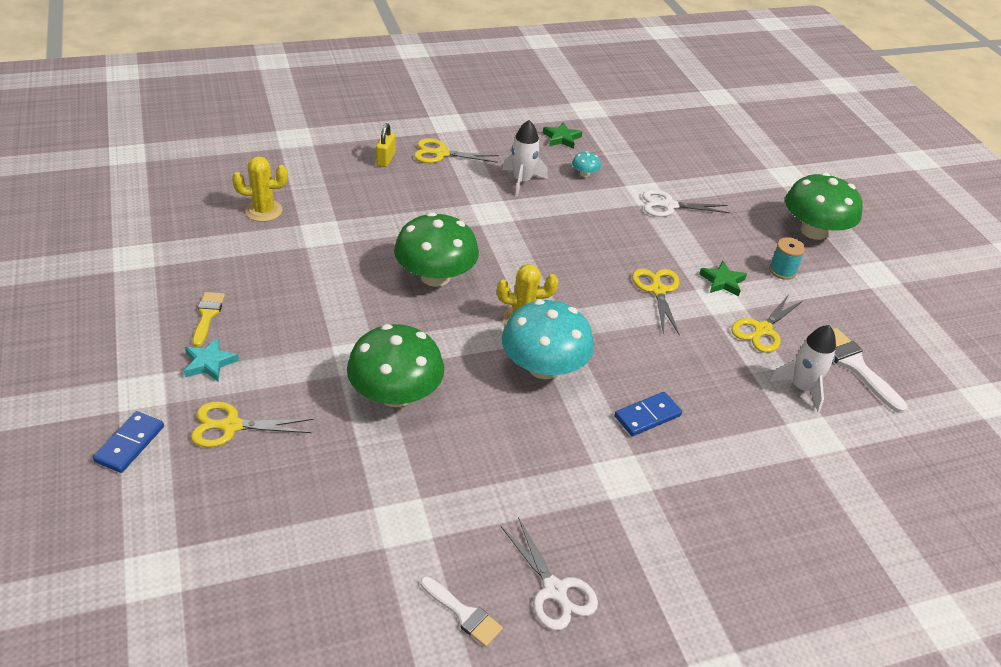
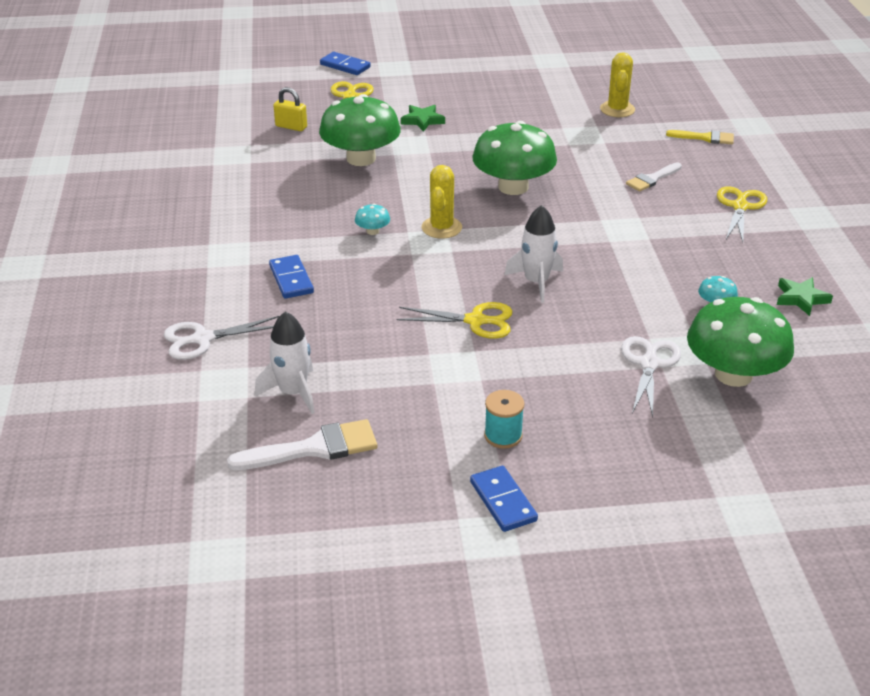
camera: 105 degrees right, 5 degrees down
(207, 315) = (472, 88): yellow brush -> yellow brush (705, 138)
(209, 363) = (417, 89): turquoise star -> none
(385, 159) = (720, 173): yellow padlock -> yellow padlock (291, 127)
(463, 614) = (144, 171): white brush -> white brush (652, 179)
(522, 181) = (691, 255): white rocket -> white rocket (536, 282)
(543, 367) = (372, 231): turquoise mushroom -> turquoise mushroom, size x0.40
(555, 590) = (140, 207): white scissors -> white scissors (202, 339)
(722, 281) = (486, 375): green star -> green star (422, 120)
(762, 330) = (393, 386): yellow scissors -> none
(814, 231) = (595, 497): green mushroom -> green mushroom (733, 374)
(843, 268) = (503, 501): none -> blue domino

